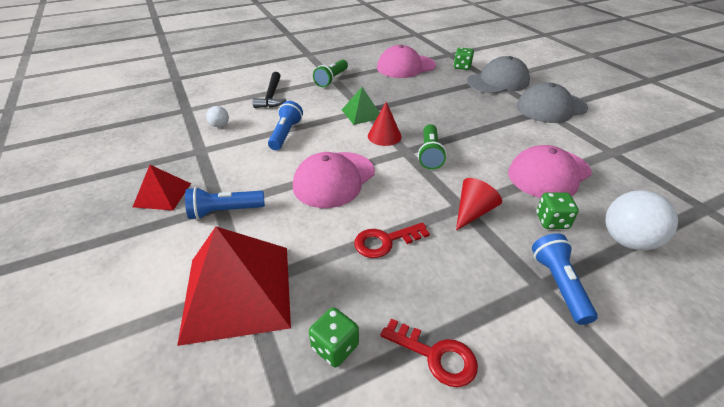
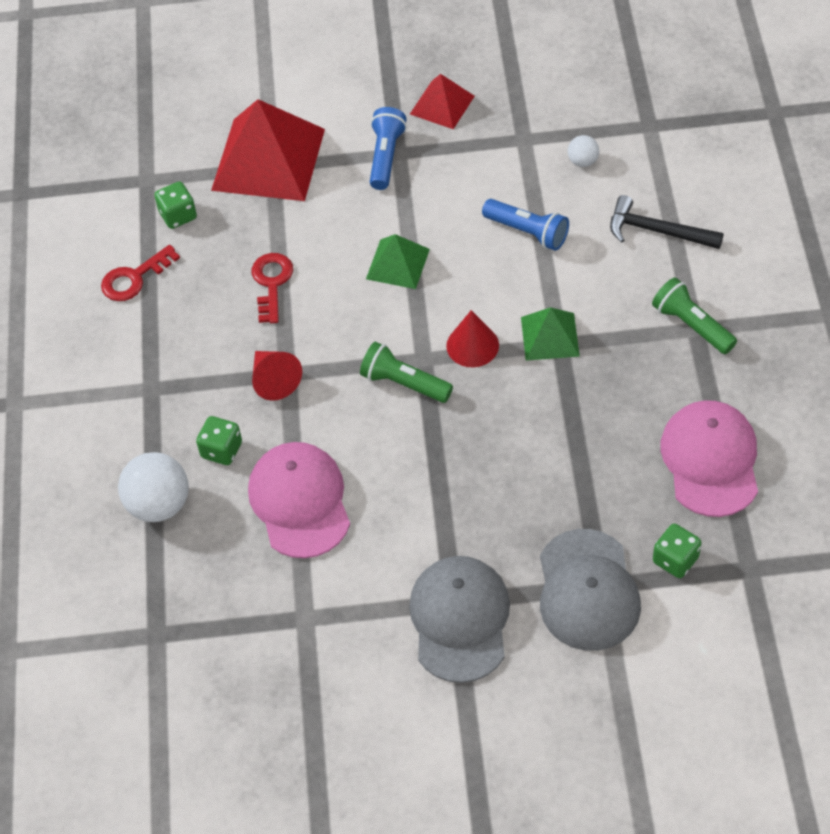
camera: 115 degrees right, 15 degrees up
(334, 179) = (397, 264): pink cap -> green pyramid
(558, 284) = (146, 403): blue flashlight -> none

